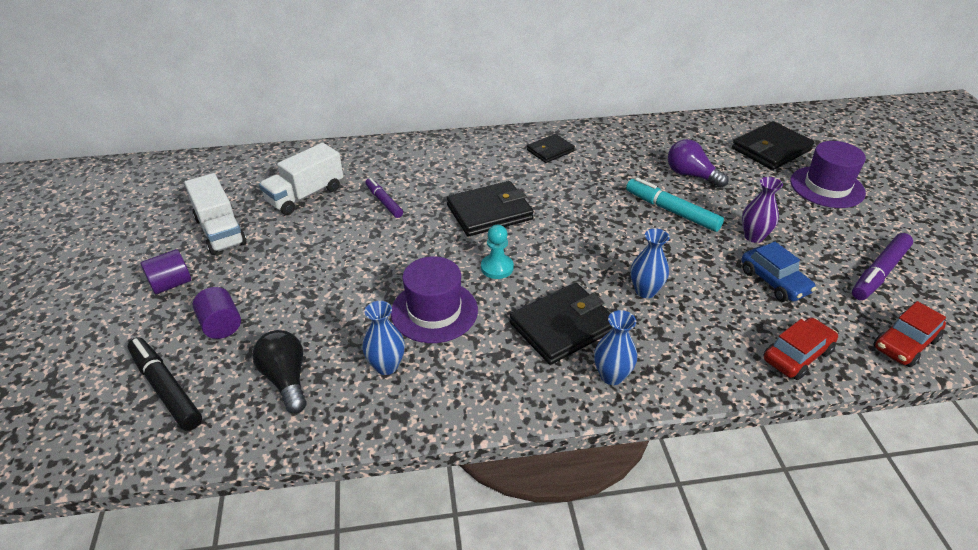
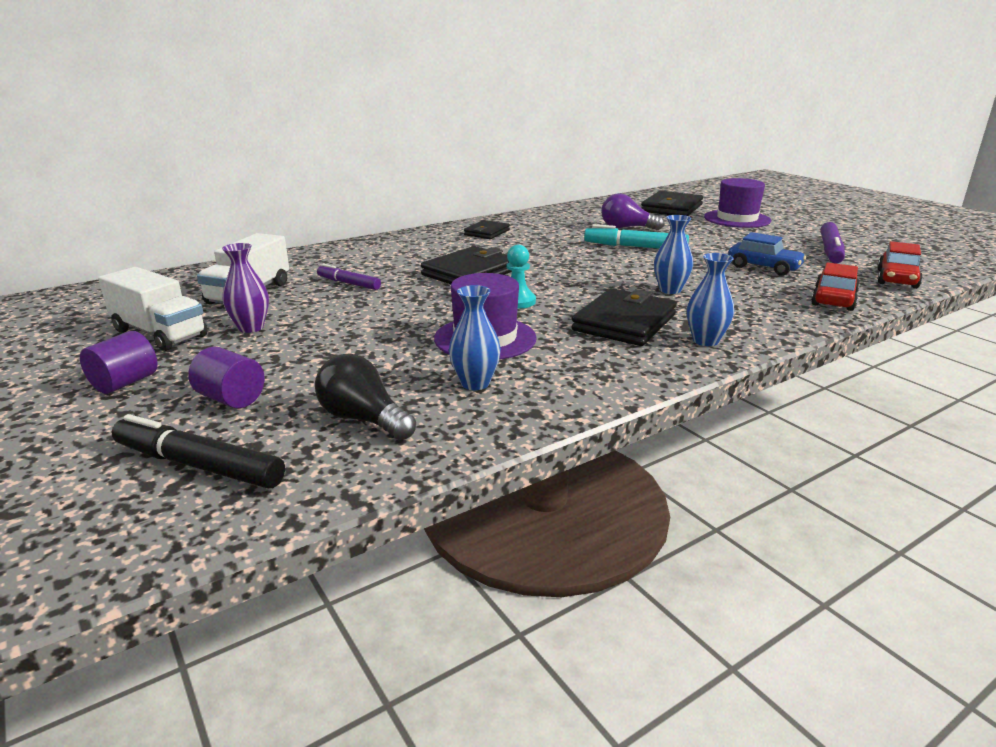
camera: 25 degrees left, 15 degrees down
(753, 237) = (717, 249): purple vase -> purple vase (251, 328)

